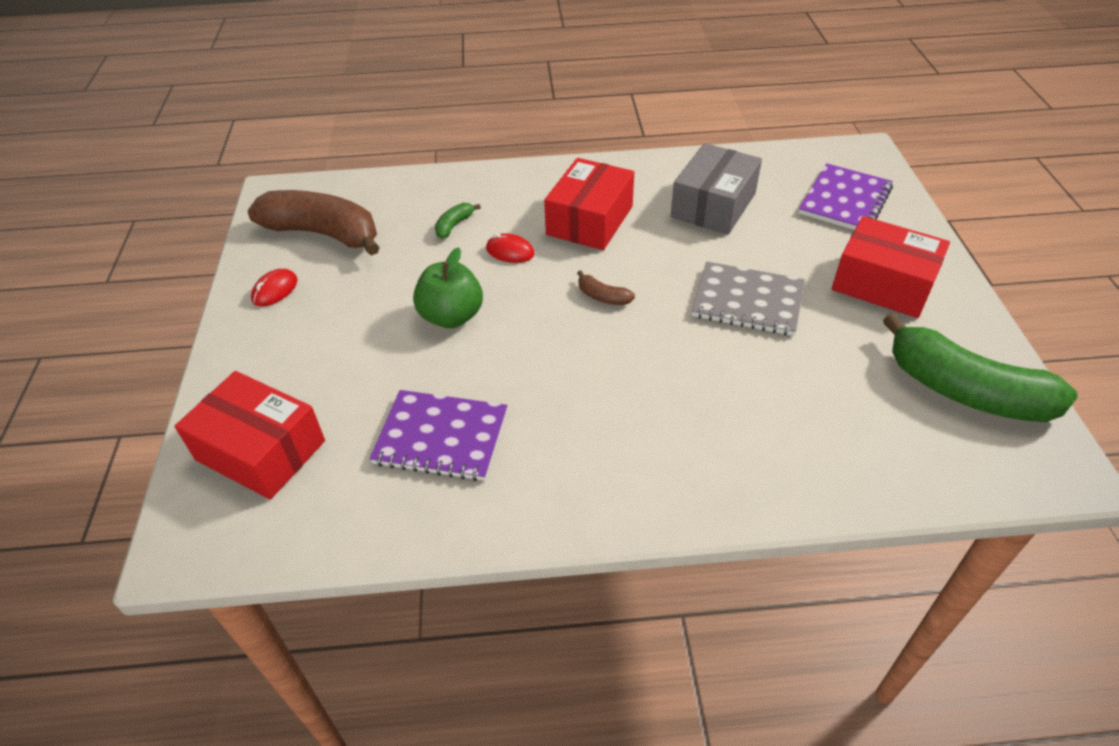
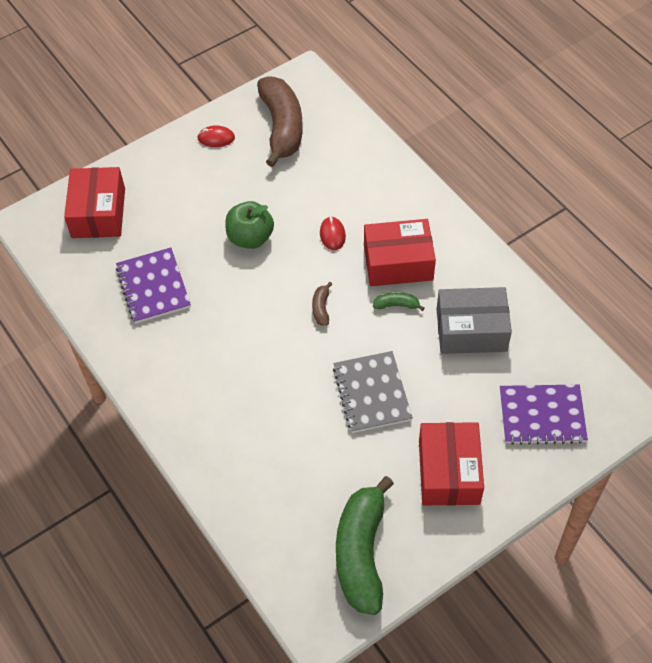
camera: 60 degrees right, 10 degrees up
(454, 225) = (338, 189): green banana -> green banana (396, 305)

